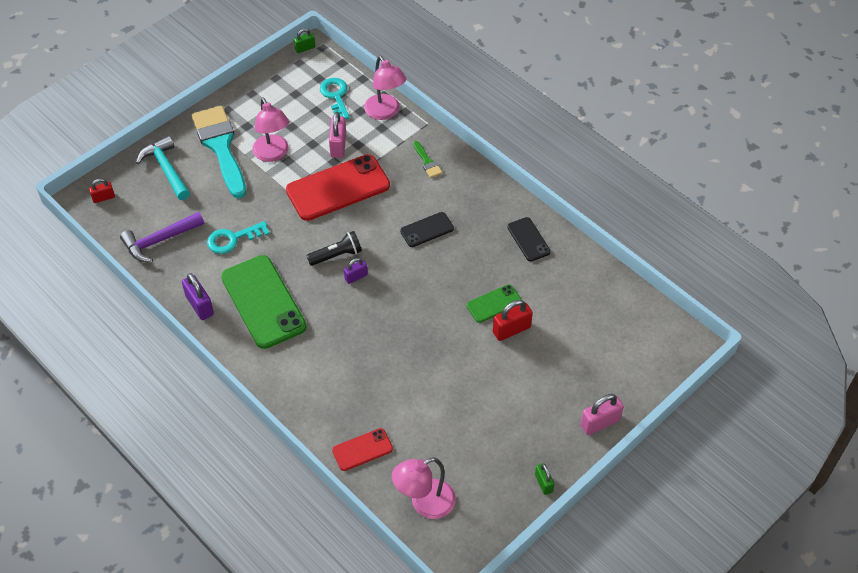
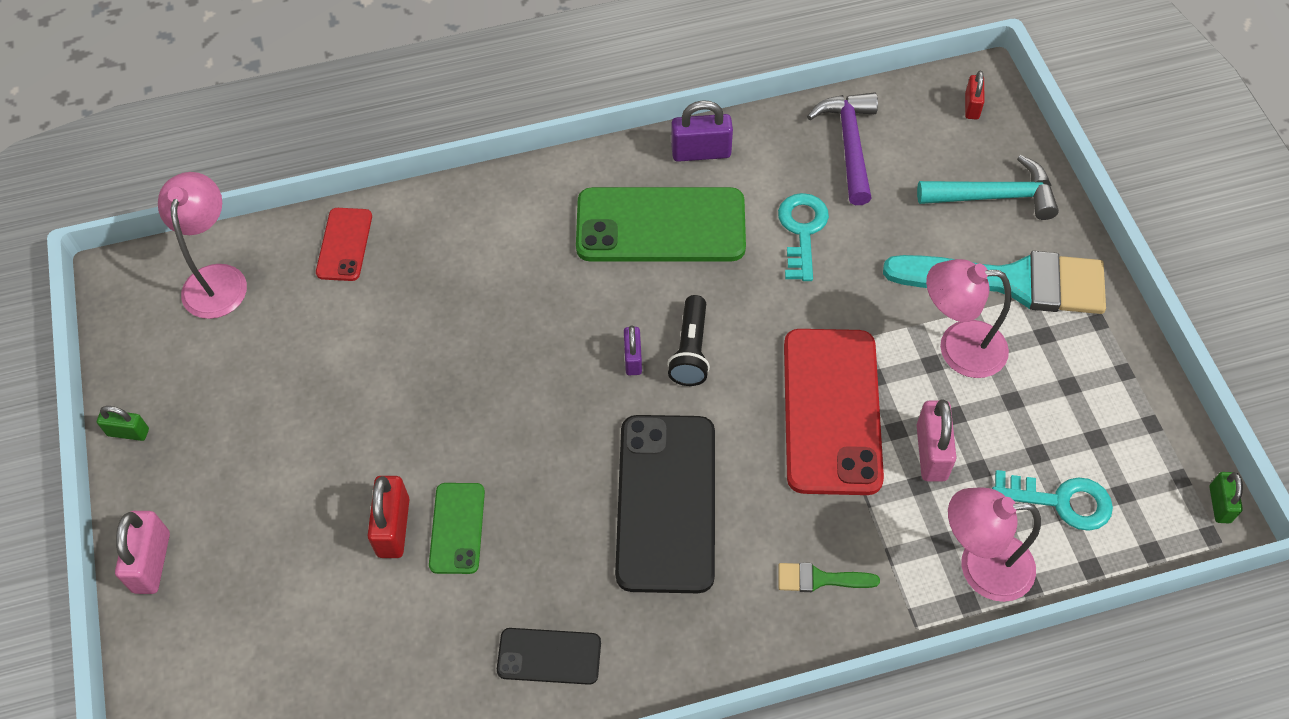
camera: 120 degrees right, 5 degrees up
(338, 145) = (931, 452): pink padlock -> pink padlock turned 60 degrees clockwise
(427, 230) = (666, 502): black phone -> black phone, size x1.98

